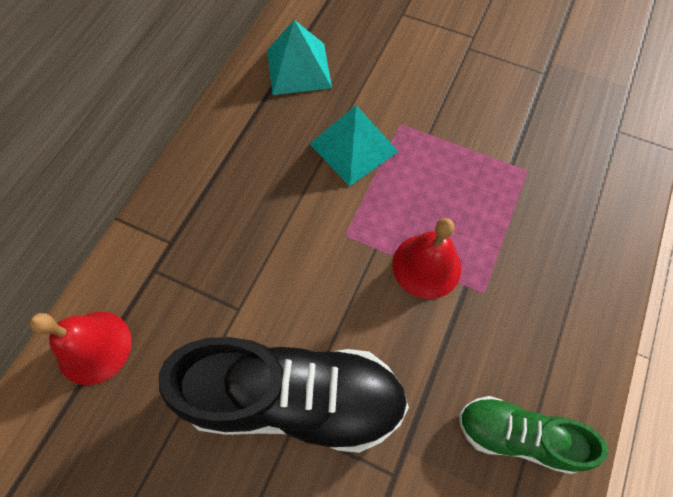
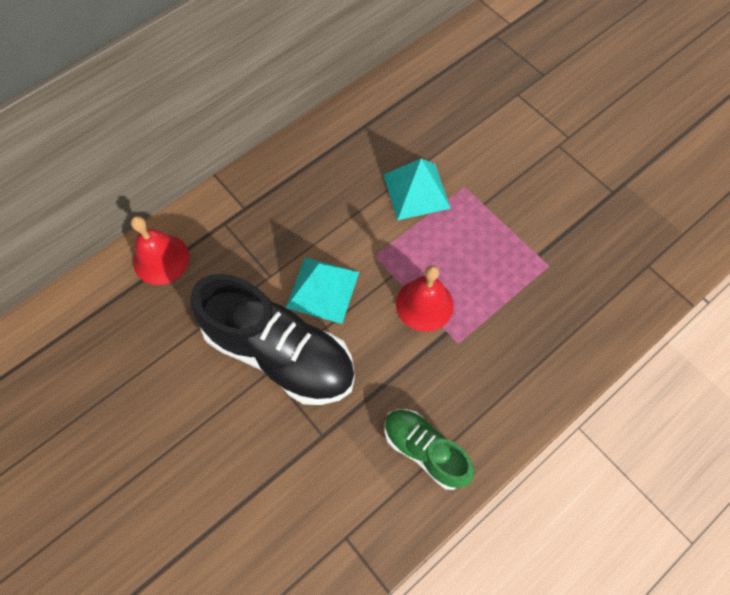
camera: 25 degrees right, 0 degrees up
(298, 68) = (405, 110): turquoise pyramid -> turquoise pyramid (322, 289)

